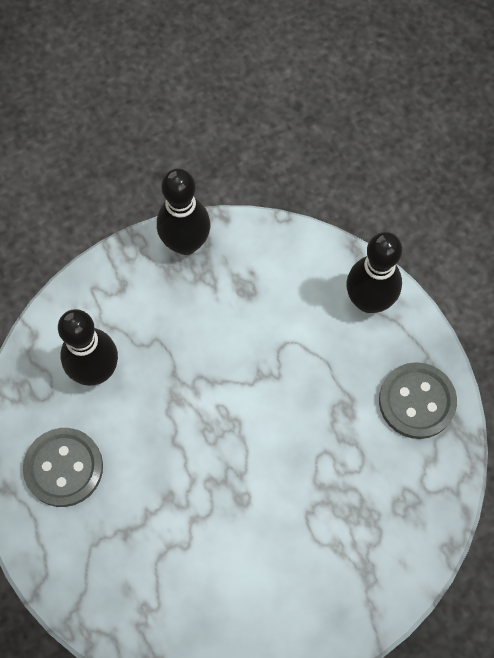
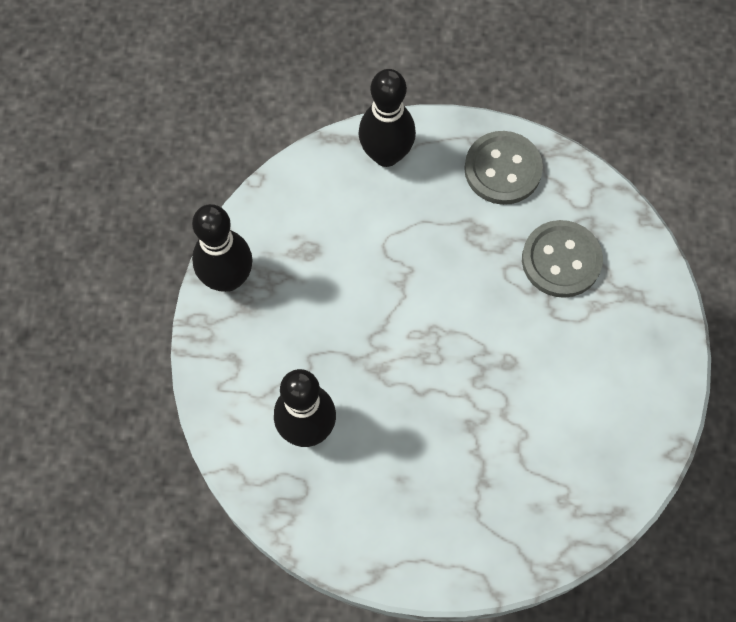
camera: 60 degrees left, 0 degrees up
(64, 468) = (387, 507): grey button -> grey button (561, 260)

